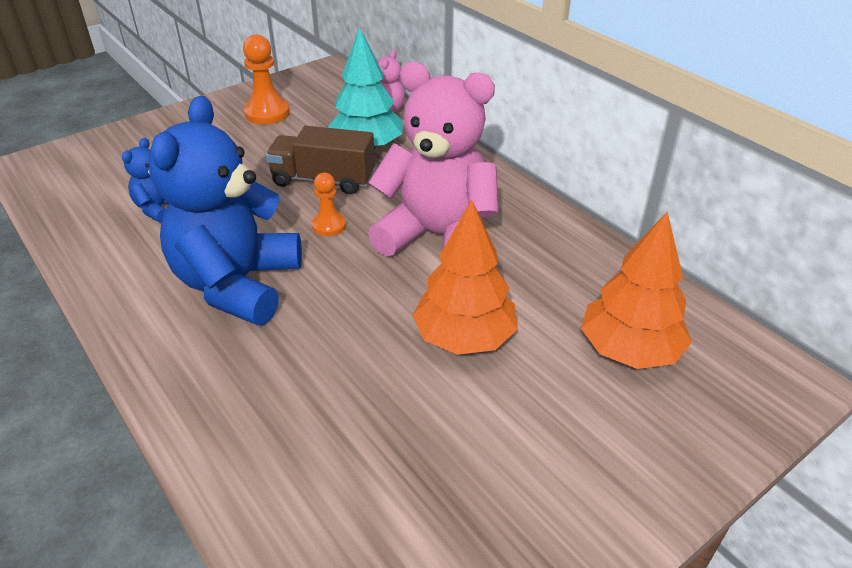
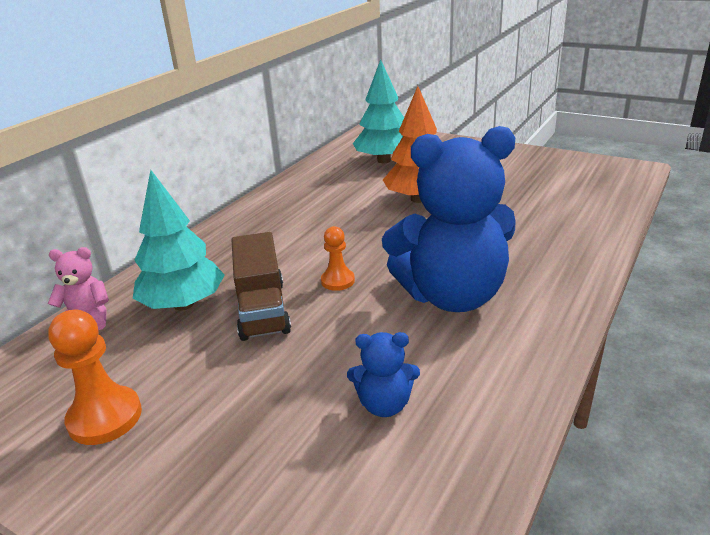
camera: 110 degrees left, 10 degrees down
(437, 236) = (319, 231): pink teddy bear -> none
(629, 350) = (384, 160): orange tree -> turquoise tree

